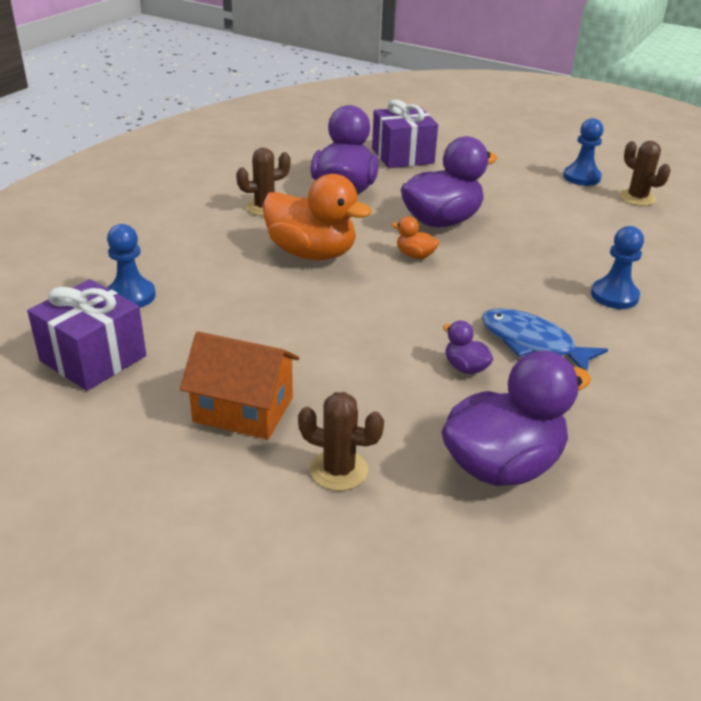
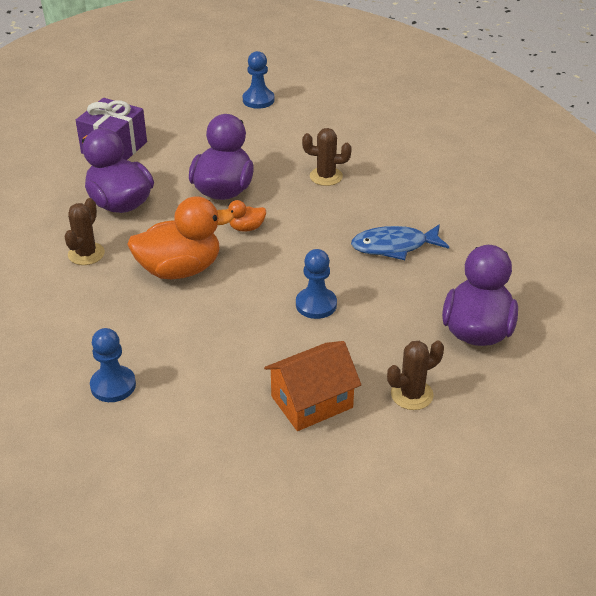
camera: 45 degrees left, 5 degrees up
(93, 358) = (168, 443): purple gift -> none
(465, 367) = (384, 287): purple duck -> none
(614, 296) = (392, 185): blue pawn -> blue pawn (316, 304)
(637, 198) = (312, 99): brown cactus -> brown cactus (326, 176)

